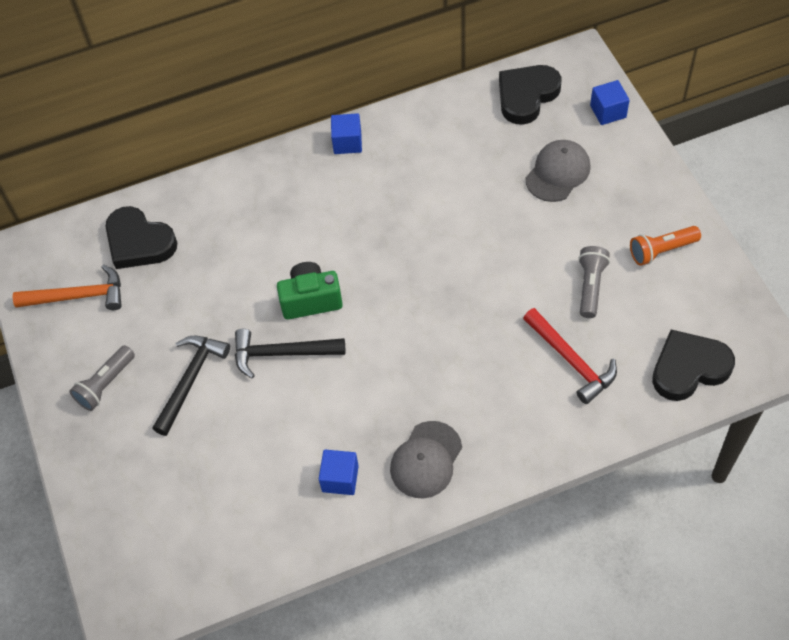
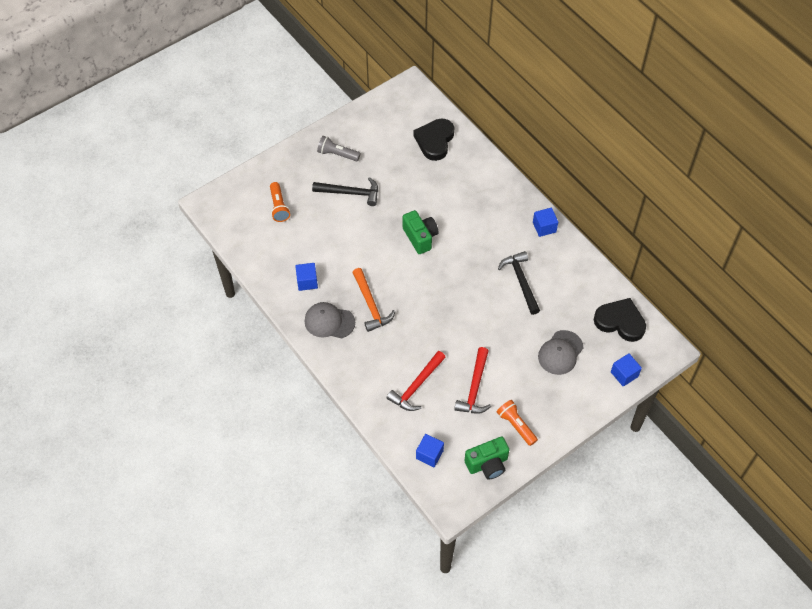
camera: 70 degrees right, 0 degrees up
(78, 296) = (390, 123): orange hammer -> orange hammer (371, 305)
(176, 495) = (279, 207): none -> orange flashlight
(282, 353) = (379, 232): black hammer -> black hammer (521, 281)
(558, 172) = (560, 352): grey cap -> grey cap turned 105 degrees clockwise
(590, 286) = (475, 388): grey flashlight -> red hammer
(689, 368) = (429, 454): black heart -> blue cube
(716, 298) = (487, 464): none -> green camera

